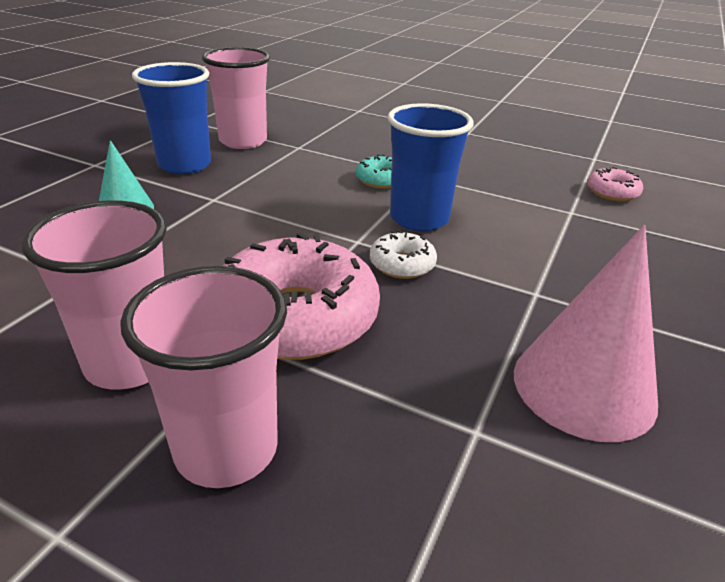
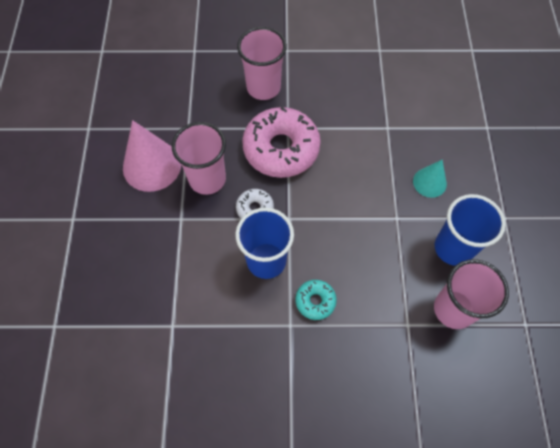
camera: 155 degrees right, 30 degrees up
(130, 362) = (322, 100): pink cup -> pink cup (207, 179)
(612, 192) = (144, 378): pink donut -> none

